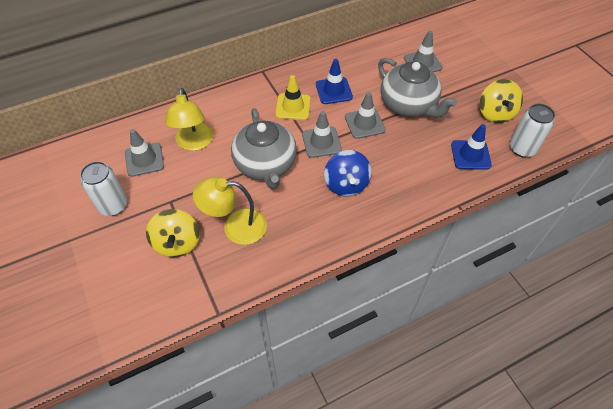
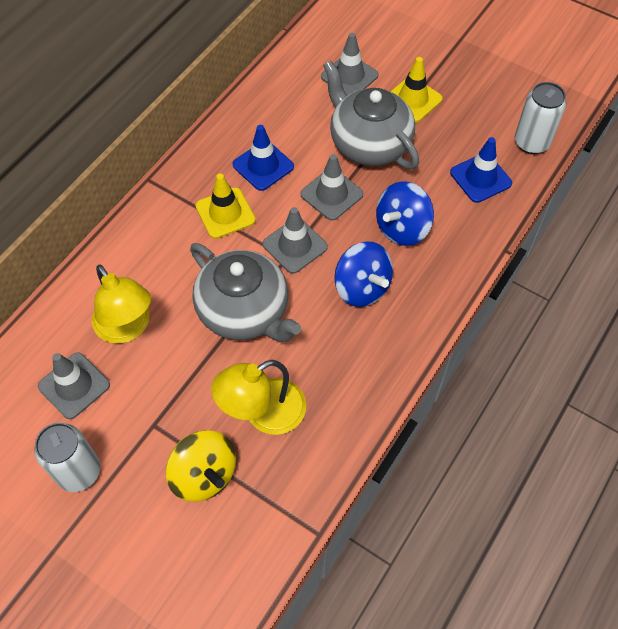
camera: 30 degrees left, 5 degrees up
(396, 162) = (402, 228): none -> blue spinning top
(408, 105) = (369, 144): grey teapot -> grey teapot turned 150 degrees counterclockwise
(455, 91) = (413, 100): none -> yellow traffic cone
(495, 113) = (476, 109): yellow spinning top -> none

